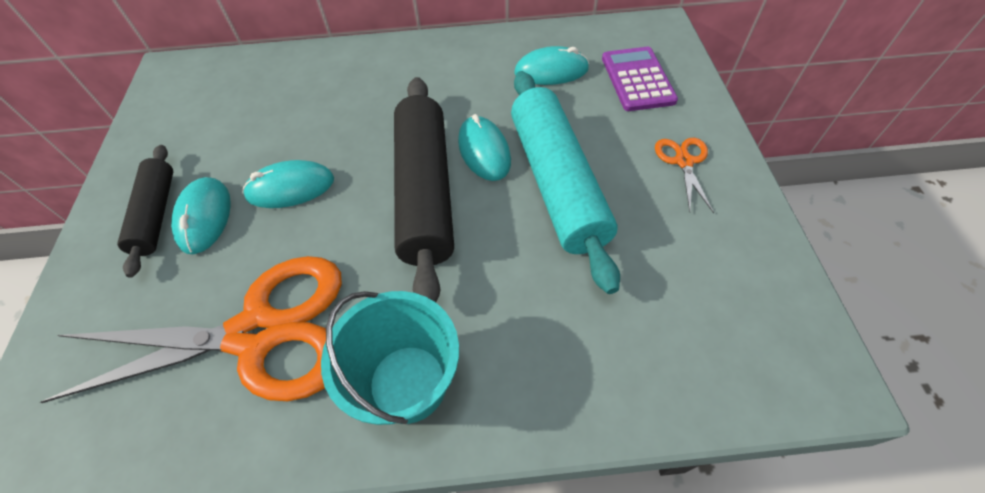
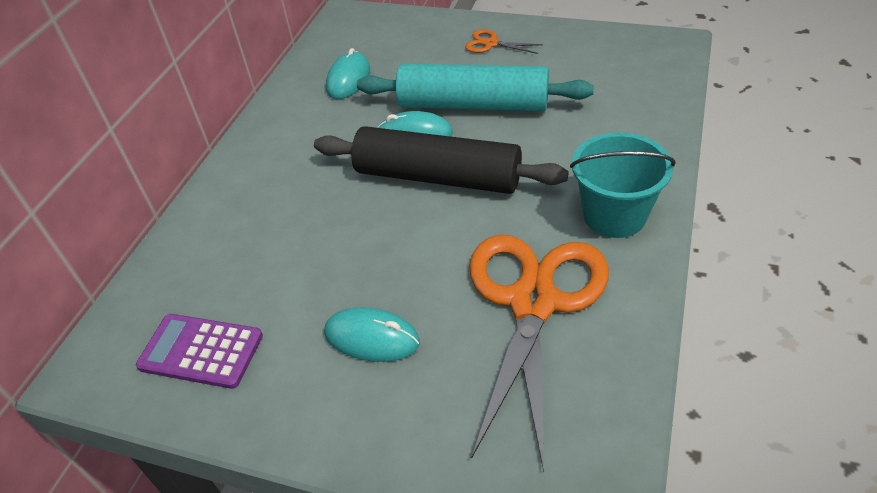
camera: 65 degrees left, 10 degrees down
(156, 214) = (340, 382): black rolling pin -> none
(290, 188) = (374, 266): turquoise mouse -> none
(637, 79) = (394, 40): purple calculator -> purple calculator (201, 351)

